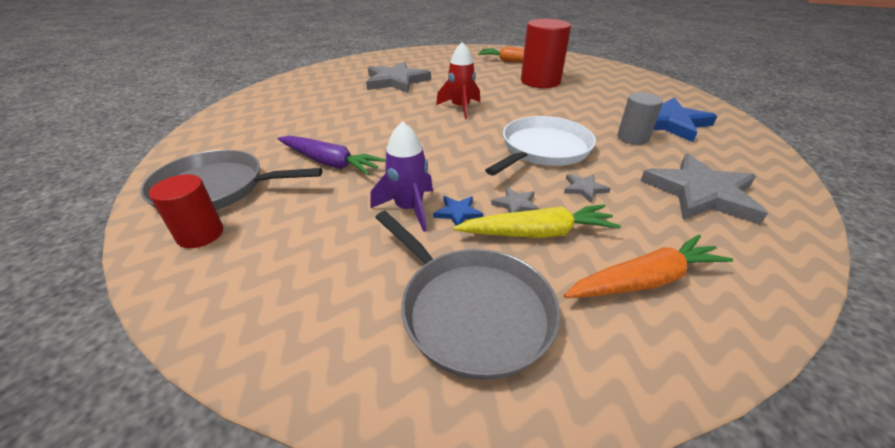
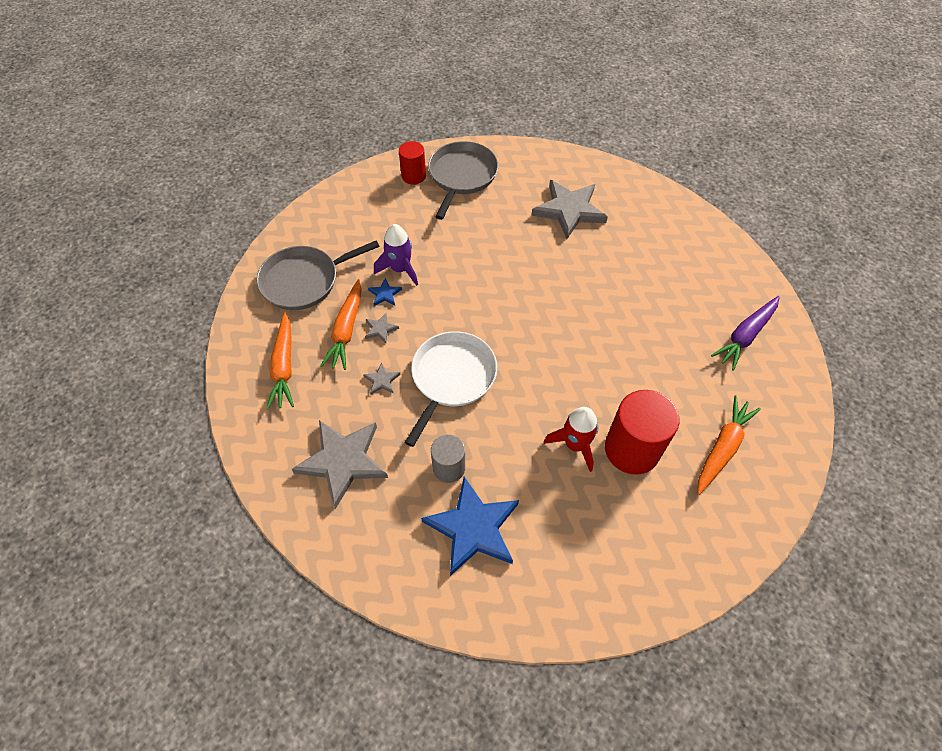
camera: 105 degrees right, 20 degrees up
(329, 163) = (477, 231): purple carrot -> purple carrot (745, 335)
(396, 81) = (657, 295): grey star -> grey star (569, 210)
(460, 108) = (562, 338): red rocket -> red rocket (575, 445)
(537, 233) = (346, 330): yellow carrot -> orange carrot
(543, 149) = (452, 378): white pan -> white pan turned 120 degrees counterclockwise

